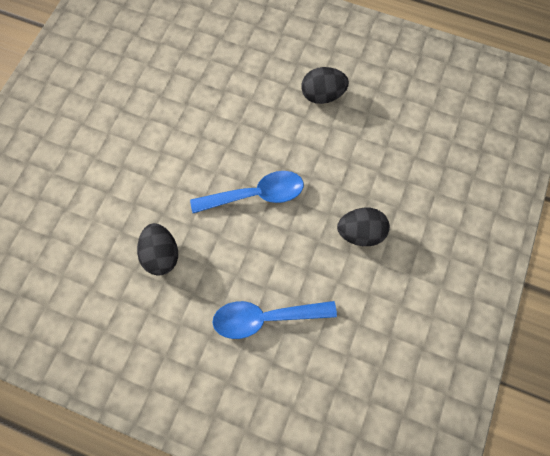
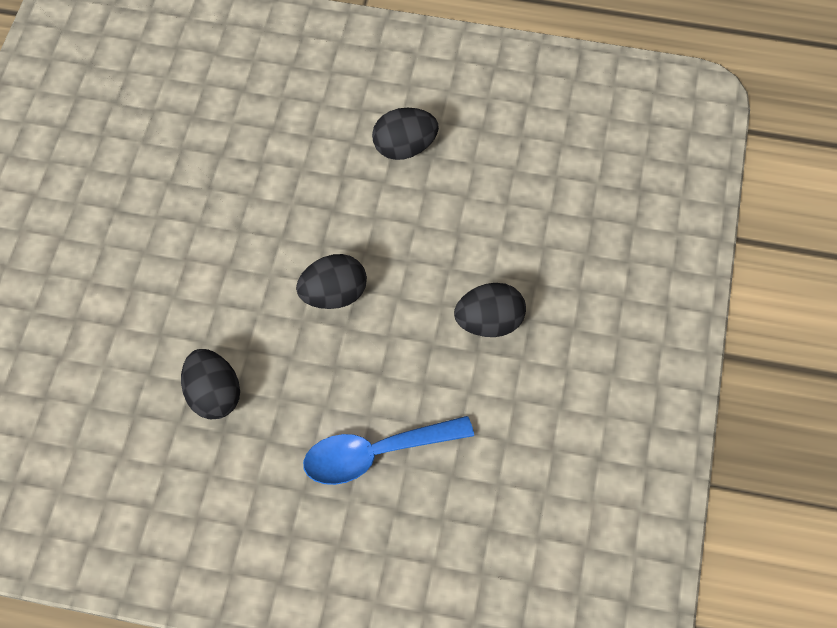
camera: 10 degrees left, 10 degrees down
(256, 195) = (333, 295): blue spoon -> black egg

